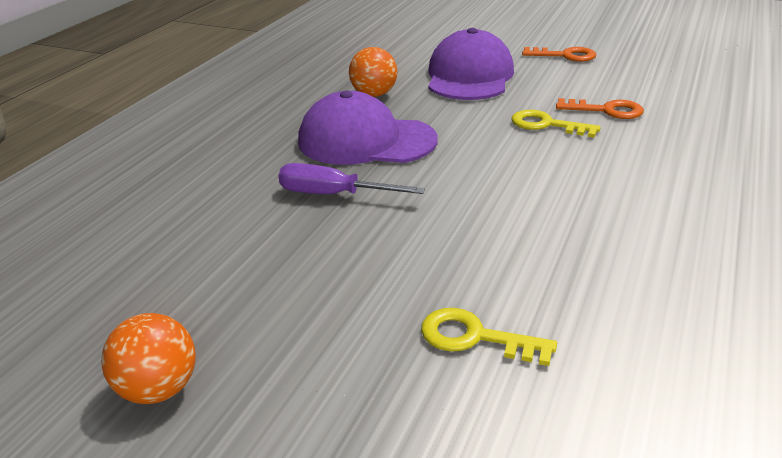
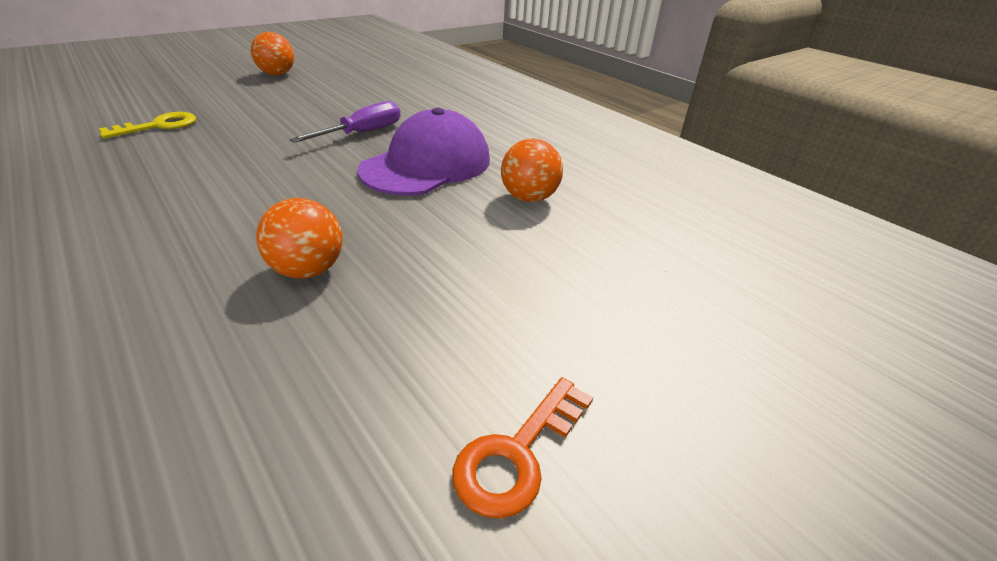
camera: 115 degrees right, 5 degrees up
(469, 76) = (520, 281): purple cap -> none
(547, 125) = (308, 270): yellow key -> orange ball
(606, 110) = (263, 346): orange key -> none

